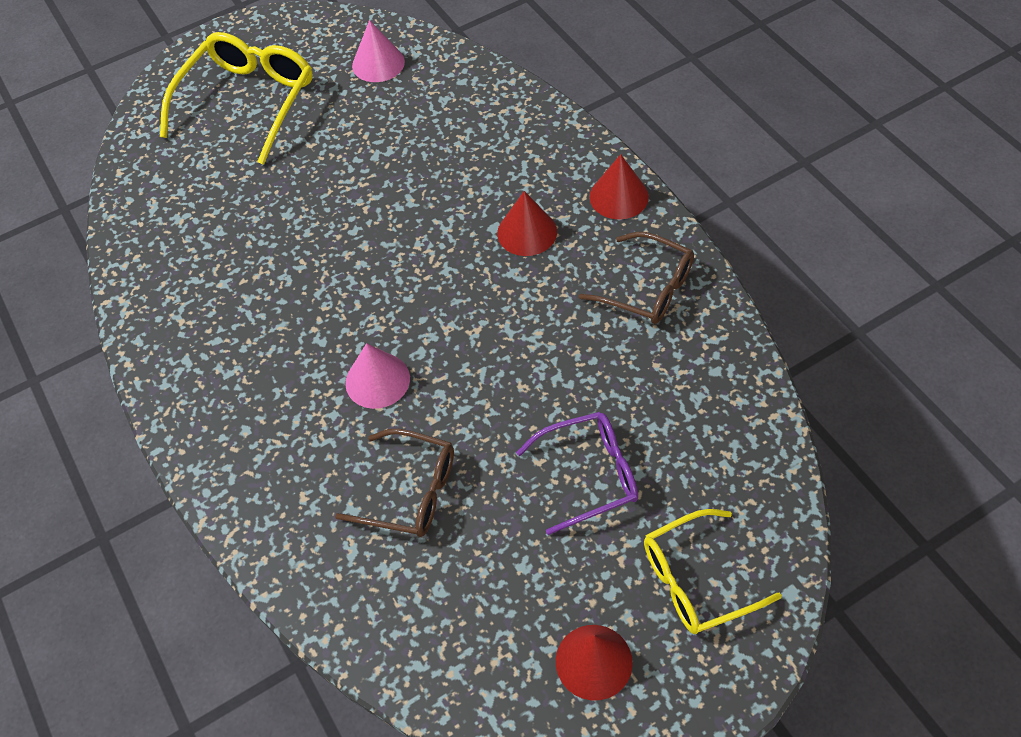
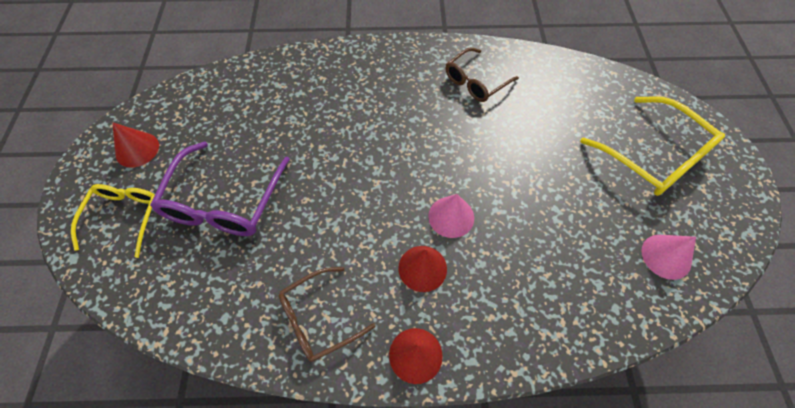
camera: 115 degrees right, 5 degrees up
(377, 380) = (366, 133): pink cone -> pink cone (451, 216)
(410, 492) = (287, 119): brown glasses -> brown glasses (475, 82)
(590, 475) = (224, 202): purple glasses -> purple glasses, size x1.55

